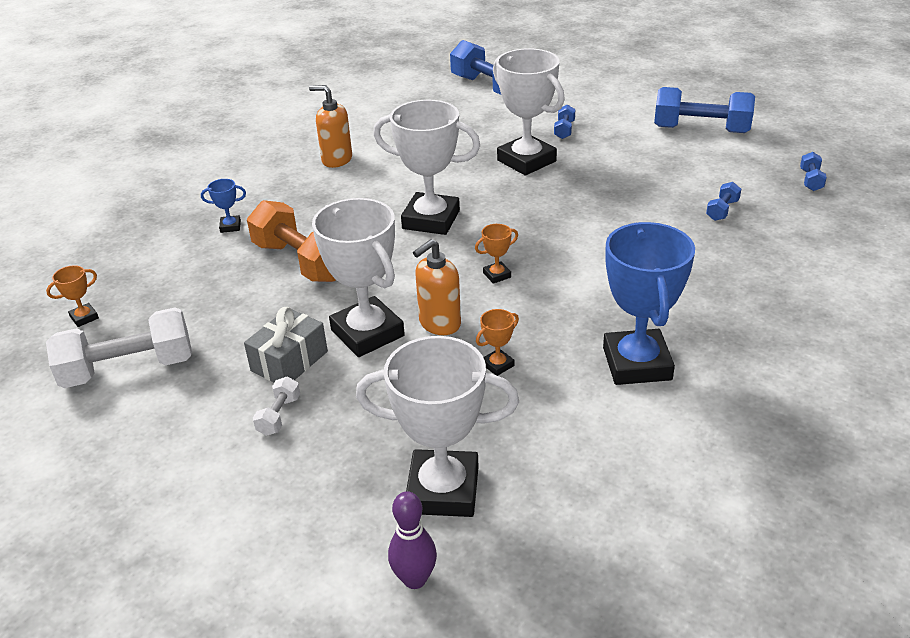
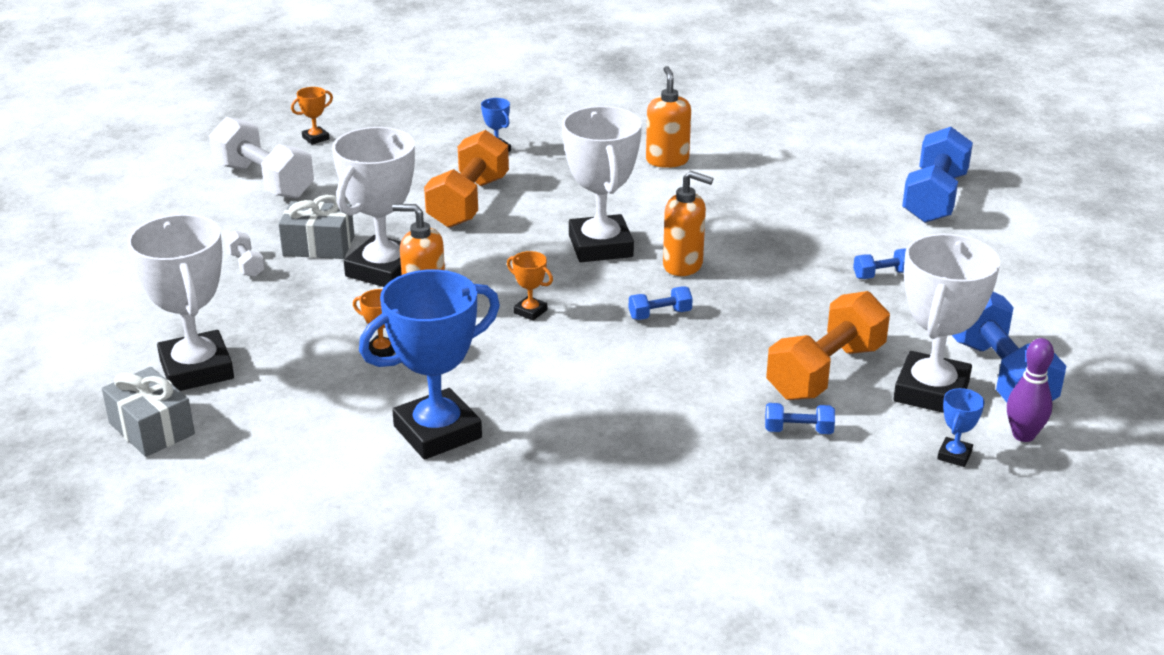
camera: 60 degrees right, 5 degrees down
(84, 317) = (315, 138): orange trophy -> orange trophy turned 60 degrees counterclockwise
(279, 415) = (246, 265): white dumbbell -> white dumbbell turned 75 degrees clockwise
(415, 579) = (91, 384): purple bowling pin -> purple bowling pin (1023, 435)
(489, 194) = (683, 265): none -> orange soap dispenser
(526, 161) = (780, 269): white trophy -> white trophy (931, 391)
(527, 545) = (151, 428): none -> grey gift
(661, 181) = (825, 371): none -> orange dumbbell
(776, 168) = (954, 455): none -> blue trophy
(811, 180) = (951, 491): blue dumbbell -> blue dumbbell (660, 314)

